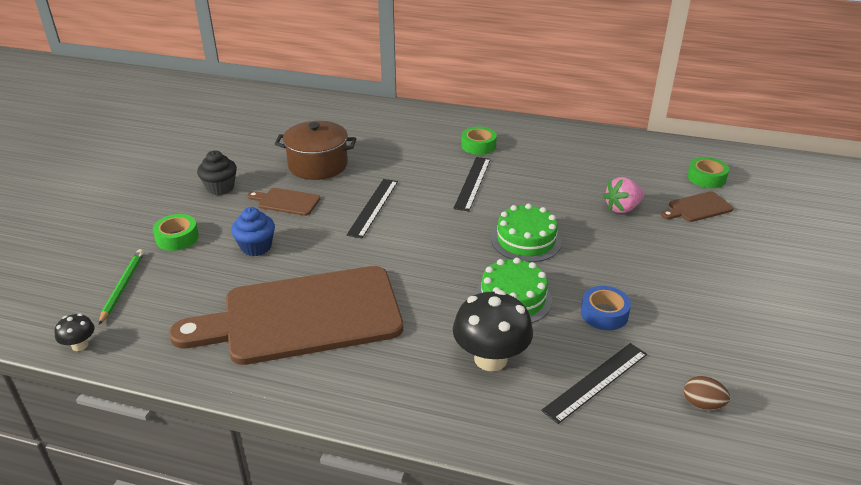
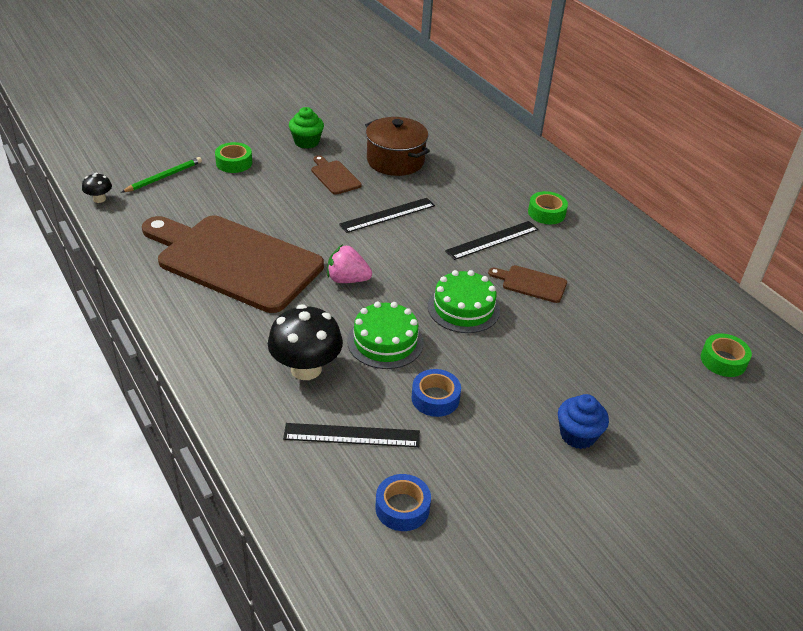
camera: 40 degrees right, 5 degrees up
(220, 188) = (306, 142): black cupcake -> green cupcake
(256, 247) = (271, 197): blue cupcake -> blue cupcake (577, 435)
(622, 208) = (589, 335): pink strawberry -> pink strawberry (347, 279)
(697, 208) = (665, 378): brown cutting board -> brown cutting board (531, 283)
(702, 404) = (402, 508): brown egg -> blue tape

